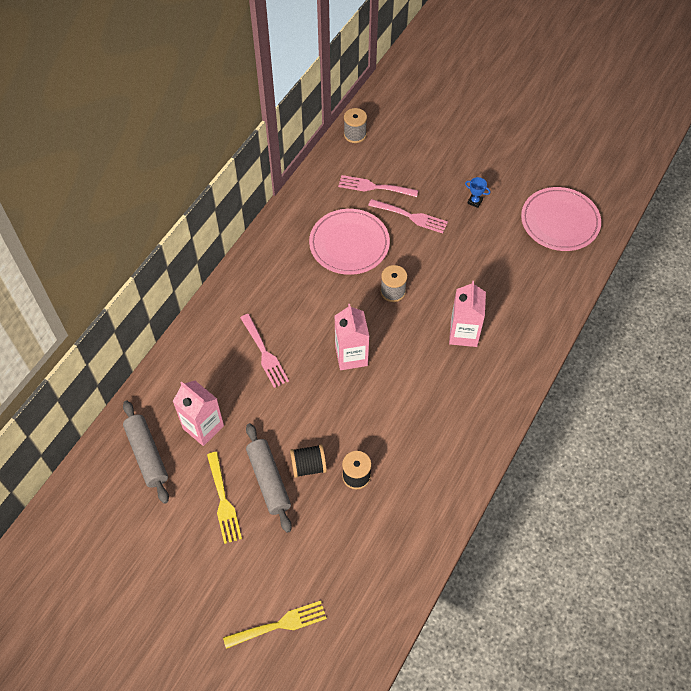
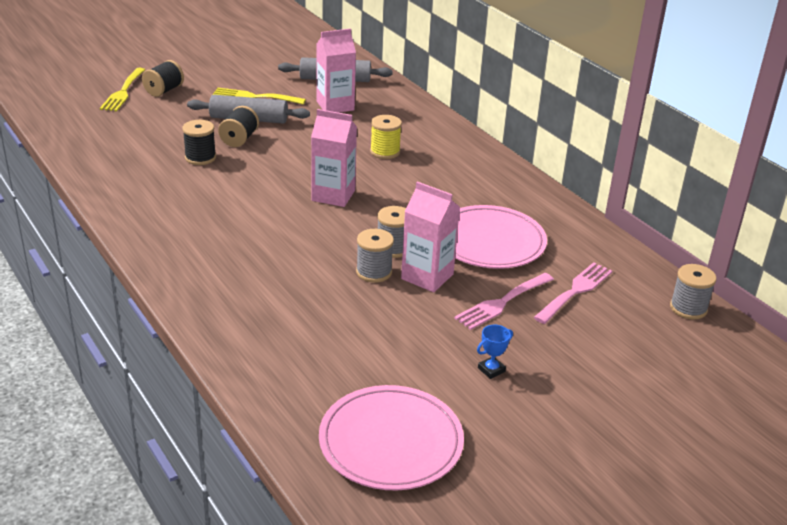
camera: 115 degrees right, 25 degrees down
(255, 589) = (164, 90): none -> black spool
(264, 353) = (385, 152): pink fork -> yellow spool
(426, 290) = (374, 272): none -> grey spool
(463, 333) = (287, 275): pink carton -> pink carton (427, 276)

